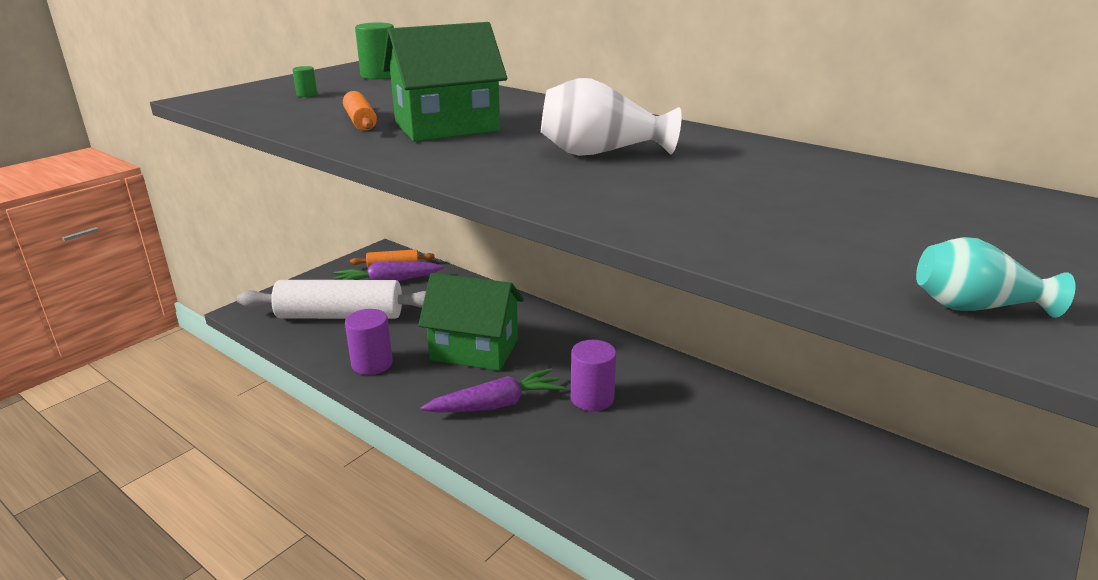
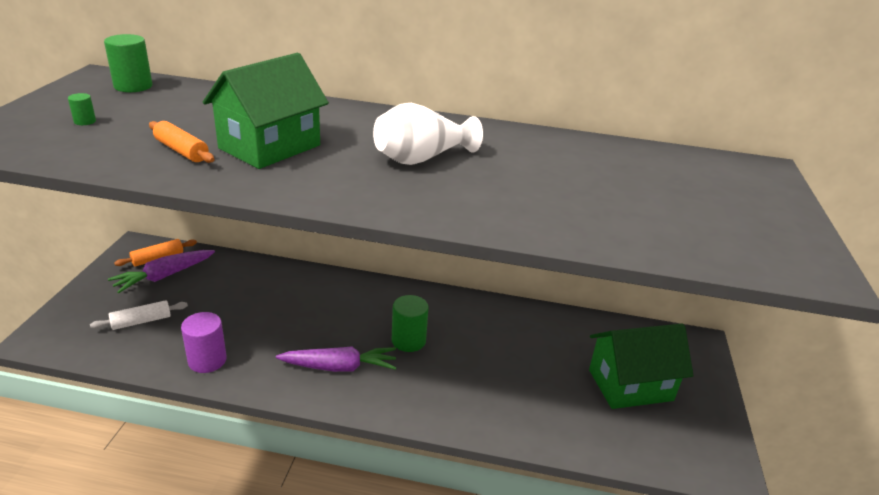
camera: 30 degrees left, 5 degrees up
(340, 316) = (141, 321): white rolling pin -> white rolling pin, size x0.47
(474, 350) = (290, 323): green house -> green house (630, 385)
(496, 404) = (339, 367): purple carrot -> purple carrot turned 45 degrees clockwise
(592, 398) = (408, 340): purple cylinder -> green cylinder
(974, 307) = (737, 252): turquoise vase -> none

